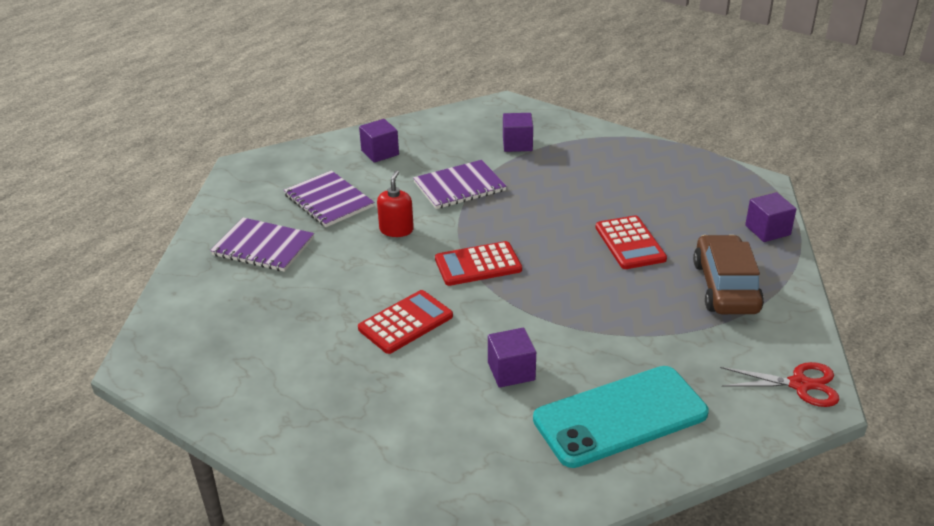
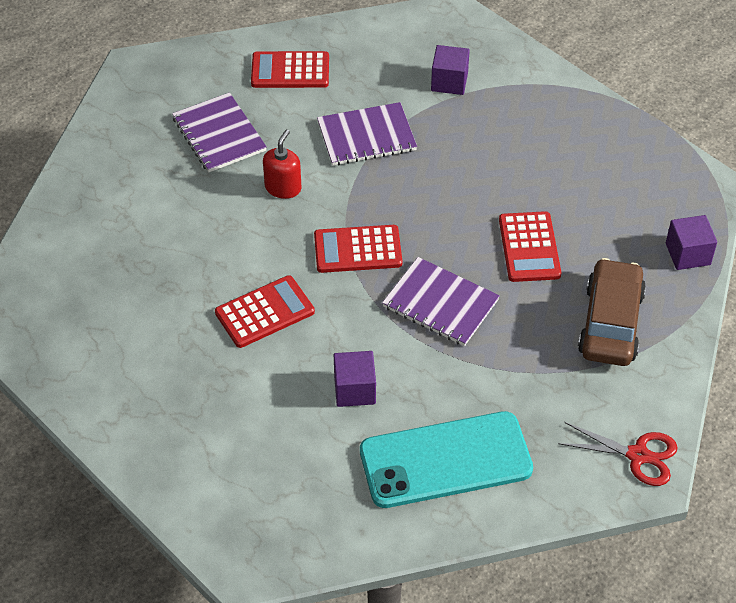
camera: 10 degrees right, 15 degrees up
(263, 247) = (138, 189): purple notebook -> purple notebook (440, 304)
(380, 153) = (290, 71): purple cube -> red calculator

